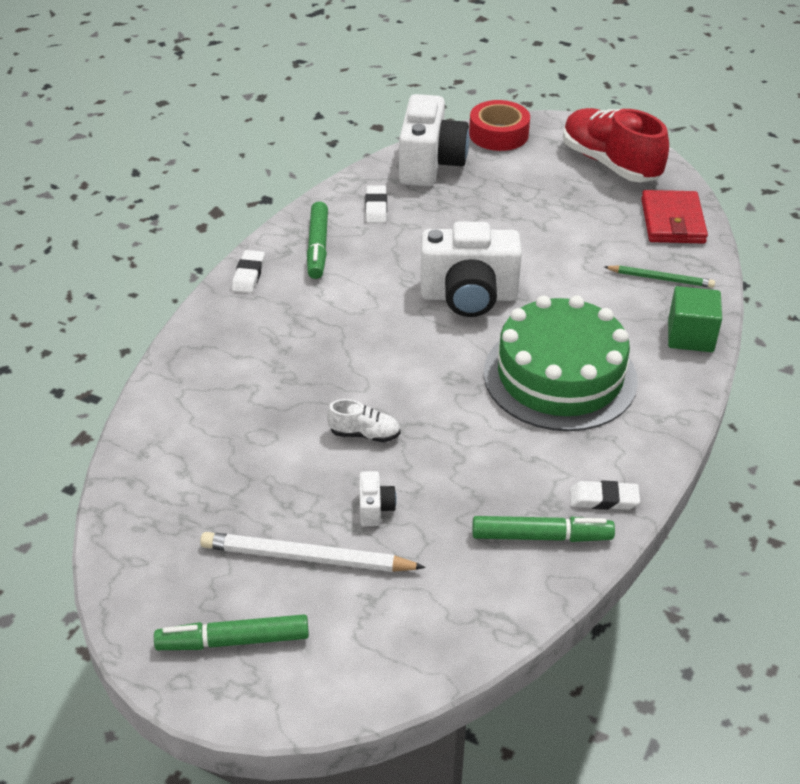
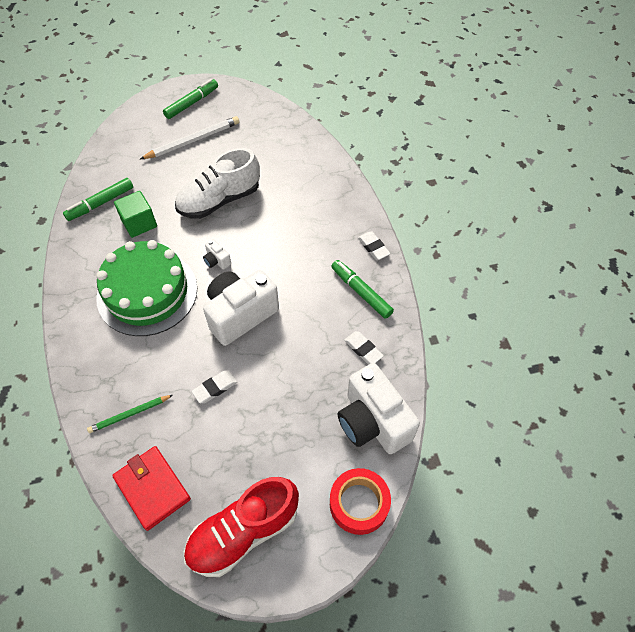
camera: 140 degrees right, 15 degrees up
(364, 434) = (219, 200): white shoe -> white shoe, size x2.20
(375, 508) = (183, 173): white camera -> white camera (217, 261)
(603, 499) = (81, 237): white eraser -> white eraser (215, 388)
(610, 163) = (243, 532): red shoe -> red shoe turned 135 degrees clockwise
(690, 336) = (85, 373): green cube -> green cube (139, 223)

